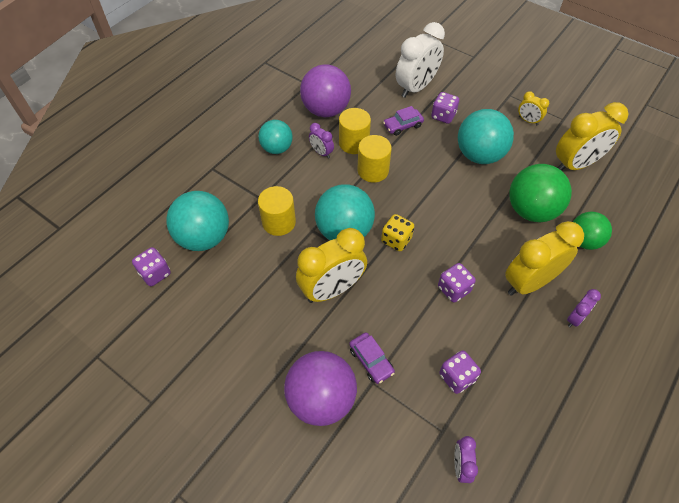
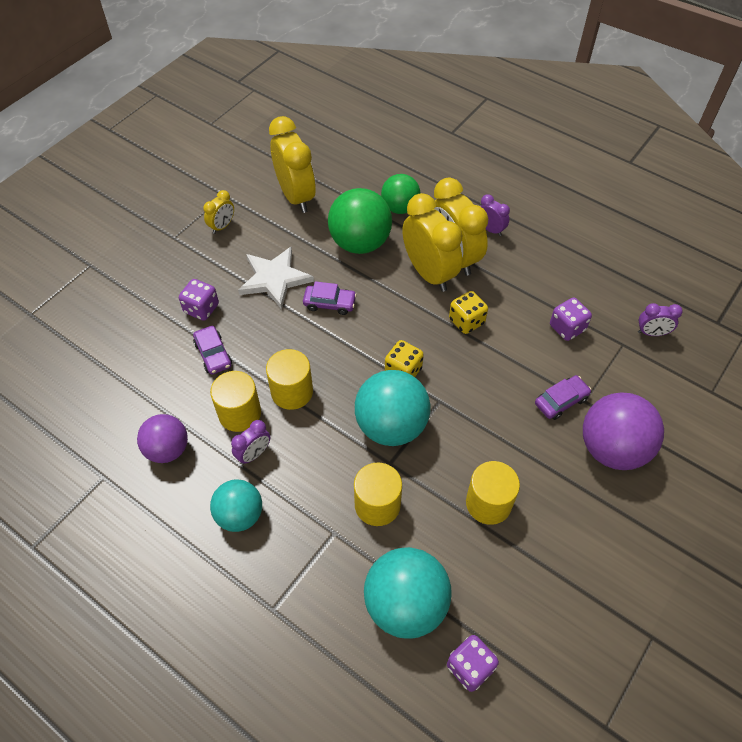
camera: 90 degrees left, 0 degrees up
(275, 294) = (488, 503): none -> yellow cylinder
(326, 110) = (168, 449): purple ball -> purple ball, size x0.64
(332, 289) = (477, 439): yellow clock -> yellow clock (429, 273)
(416, 88) = (140, 335): white clock -> none
(453, 289) = (466, 321): purple dice -> yellow dice
(459, 191) = (329, 303): none -> purple car
(479, 155) = (274, 279): turquoise ball -> white star

